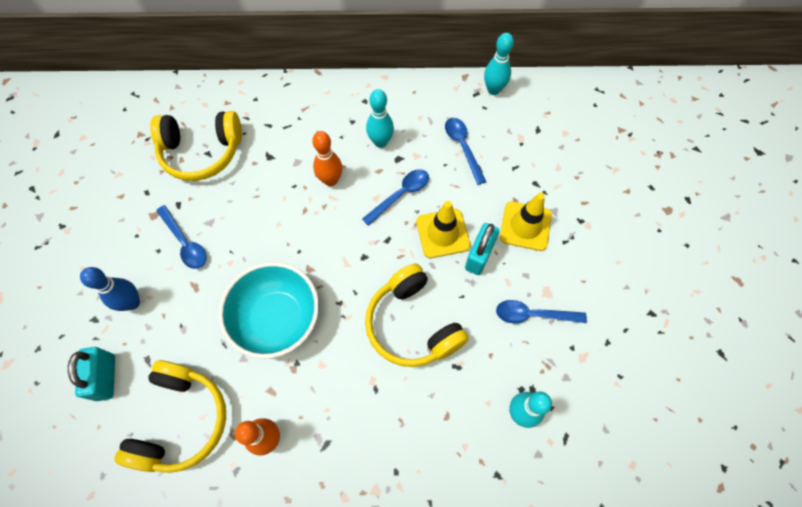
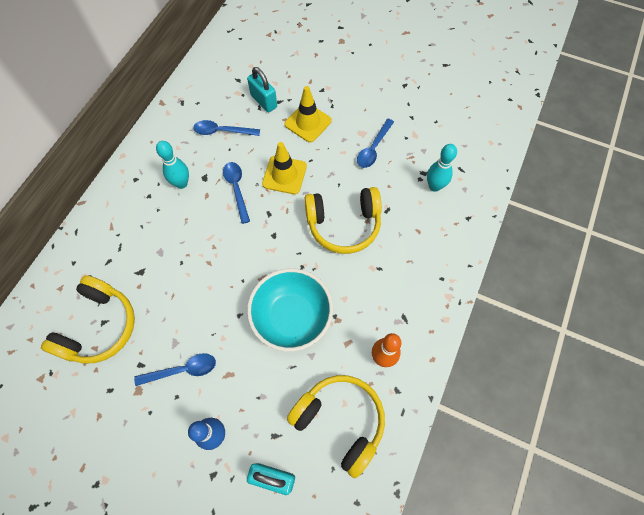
camera: 65 degrees left, 0 degrees up
(331, 180) = (193, 233): orange bowling pin -> none
(479, 256) = (314, 160): turquoise padlock -> turquoise padlock (263, 101)
(493, 90) = (186, 90): turquoise bowling pin -> none

